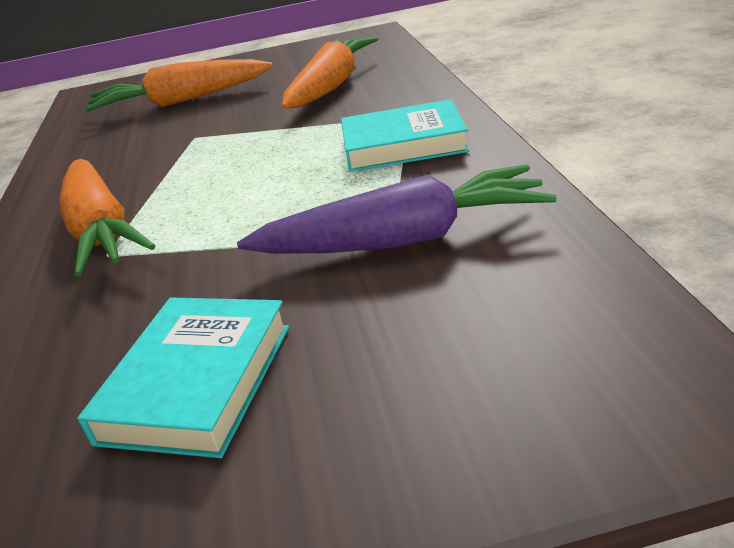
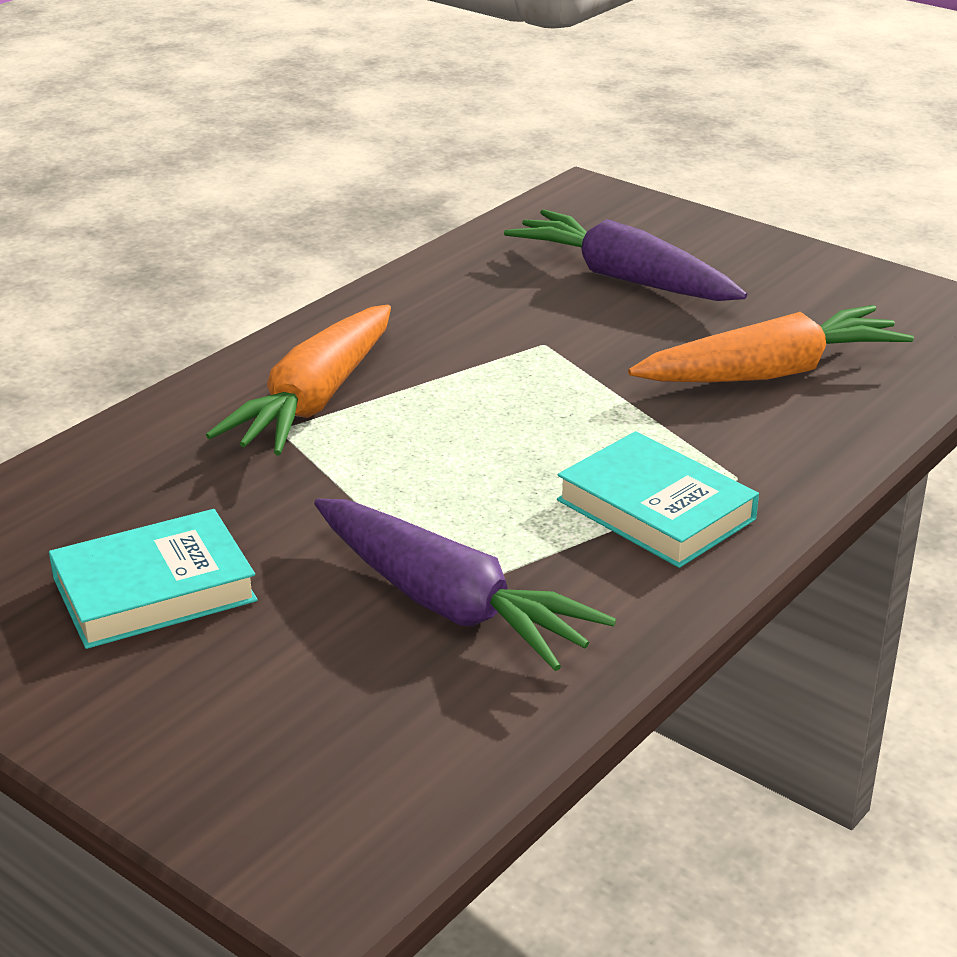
camera: 45 degrees right, 0 degrees up
(181, 101) = (624, 278): orange carrot -> purple carrot

